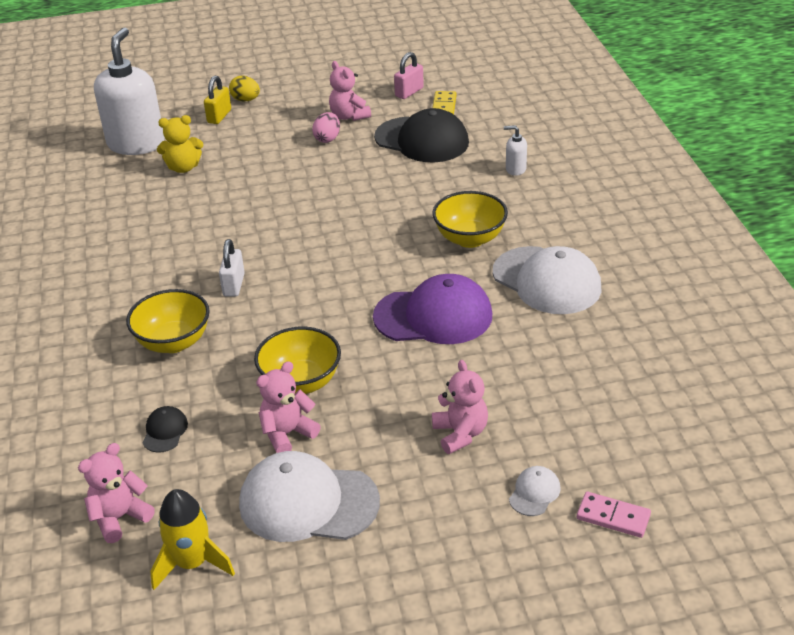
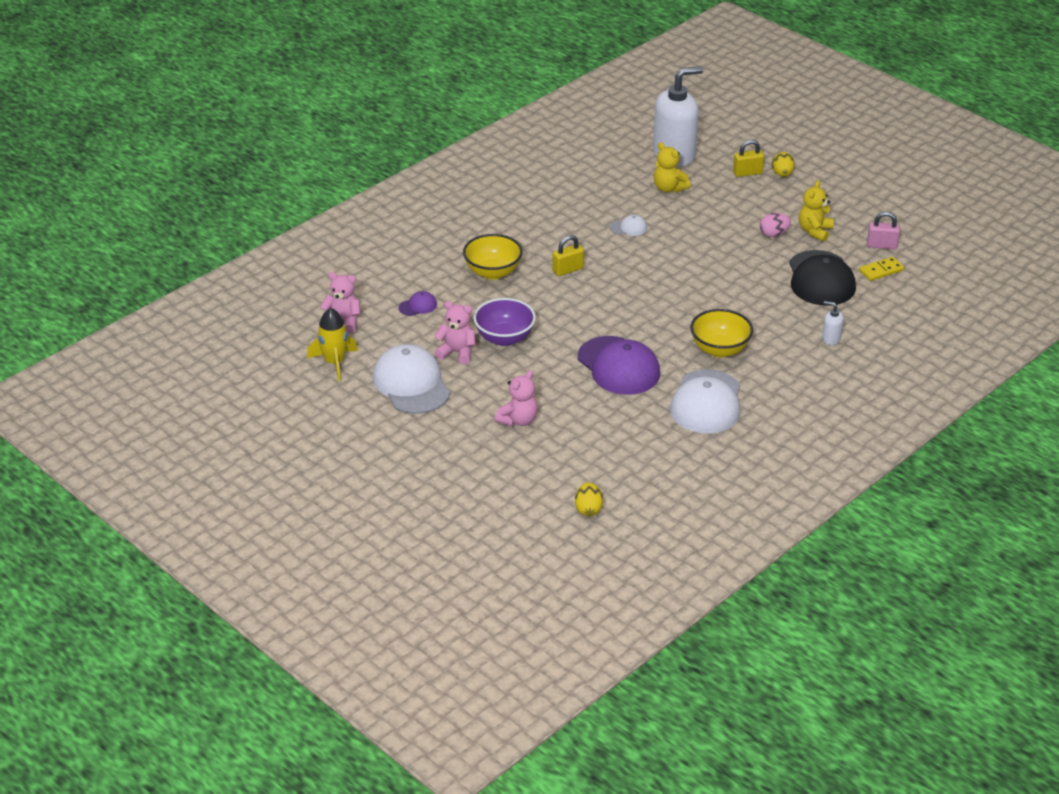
camera: 55 degrees right, 0 degrees up
(165, 431) = (418, 306): black cap -> purple cap
(234, 285) = (567, 270): white padlock -> yellow padlock
(301, 382) = (504, 338): yellow bowl -> purple bowl
(349, 116) = (814, 231): pink teddy bear -> yellow teddy bear
(515, 169) = (831, 339): white soap dispenser -> white soap dispenser turned 45 degrees counterclockwise
(534, 493) = (495, 468): white cap -> white cap (628, 228)
(613, 517) = (502, 507): pink domino -> none
(666, 442) = (588, 509): none -> yellow egg

